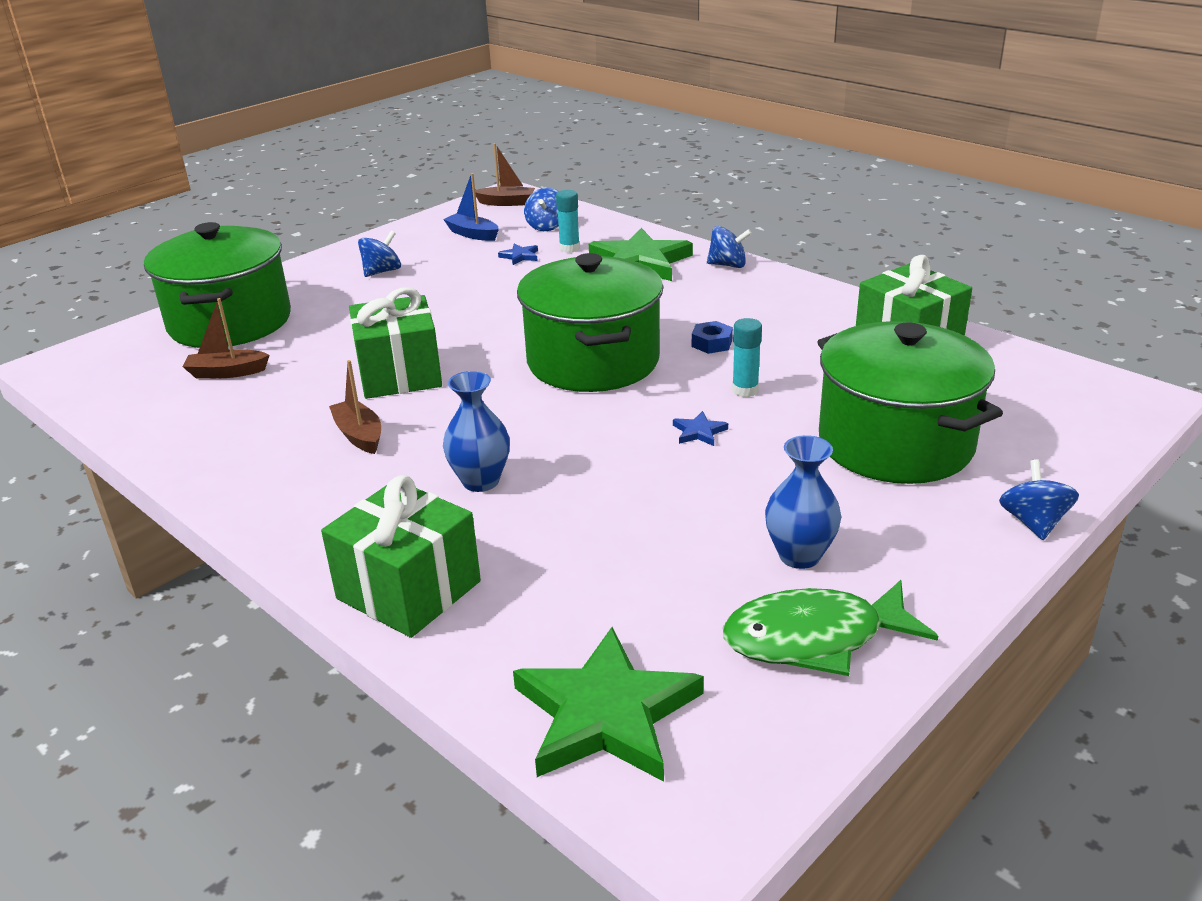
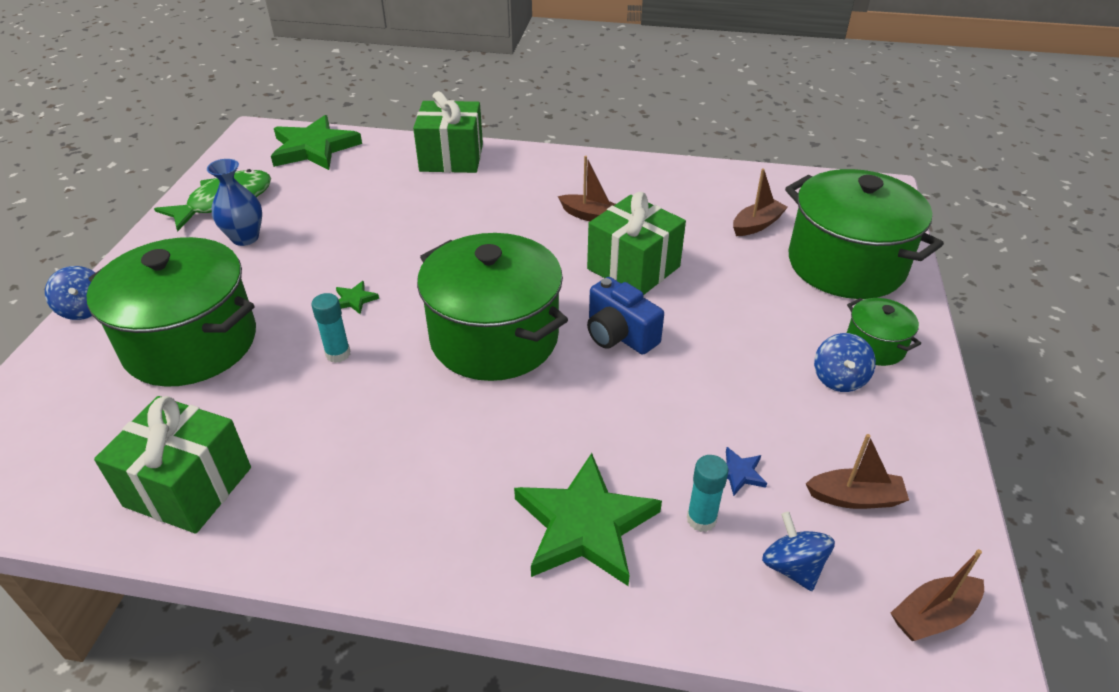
camera: 145 degrees right, 10 degrees up
(324, 278) = (875, 346): none -> green pot
(472, 234) = (855, 498): blue boat -> brown boat
(480, 481) = (476, 216): blue vase -> none
(489, 334) = (619, 335): none -> blue camera
(699, 432) = (354, 300): blue star -> green star
(711, 343) = (401, 403): blue nut -> none
(728, 265) = (467, 571): blue spinning top -> none

